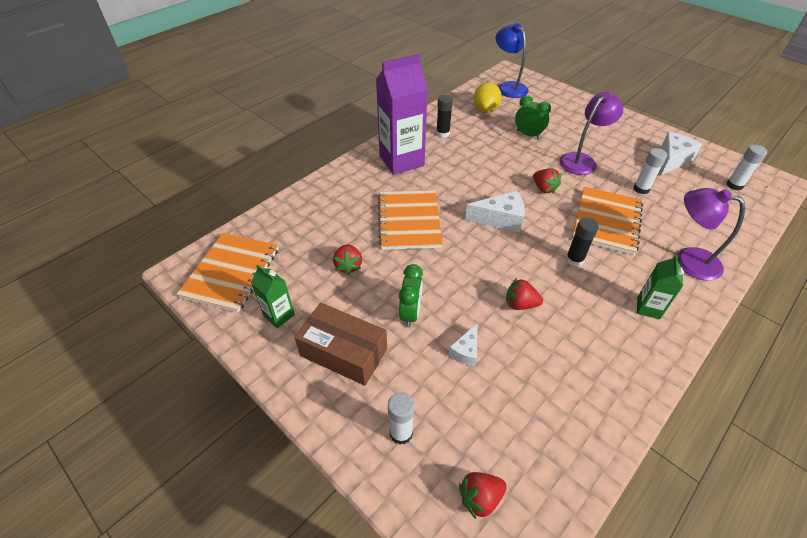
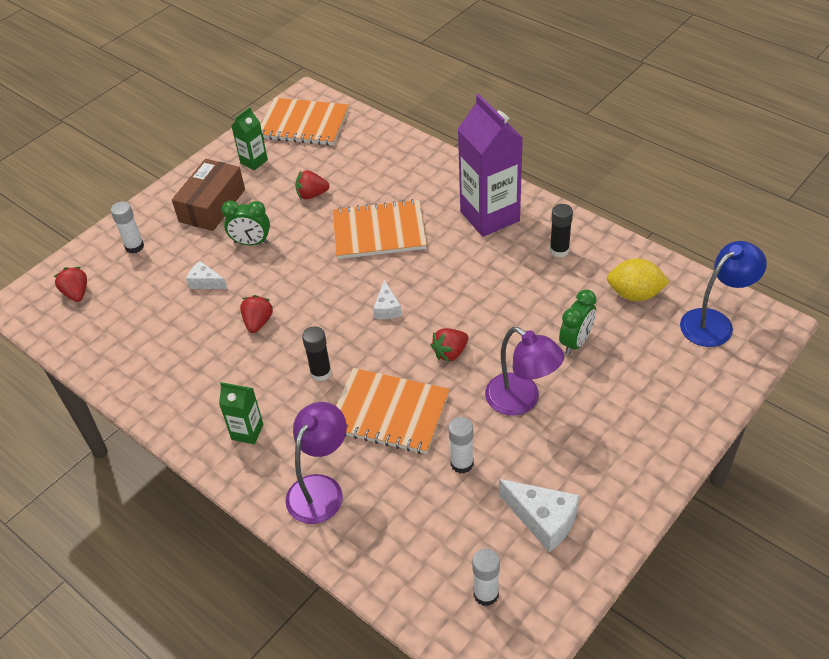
camera: 90 degrees right, 0 degrees up
(500, 219) = (387, 308): white cheese -> white cheese, size x0.59

